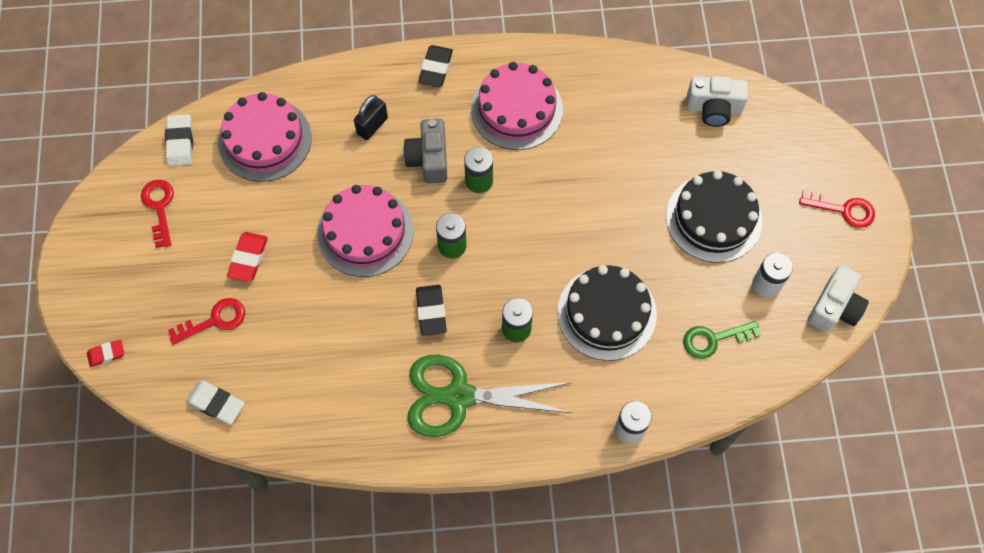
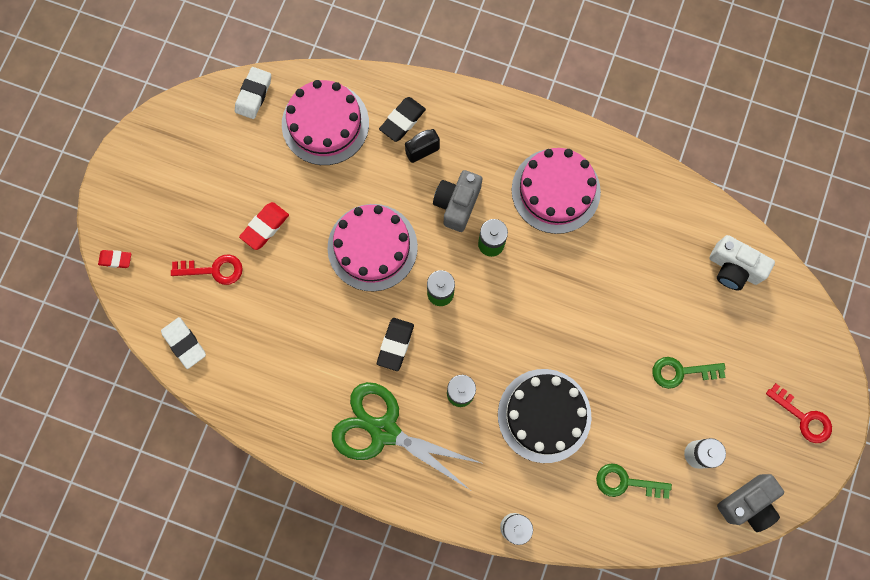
camera: 25 degrees right, 10 degrees up
(159, 208) = (211, 148): red key -> none
(435, 68) = (502, 120): black eraser -> black eraser (402, 121)
(713, 218) = (681, 372): black cake -> green key
(834, 307) = (748, 503): white camera -> grey camera

